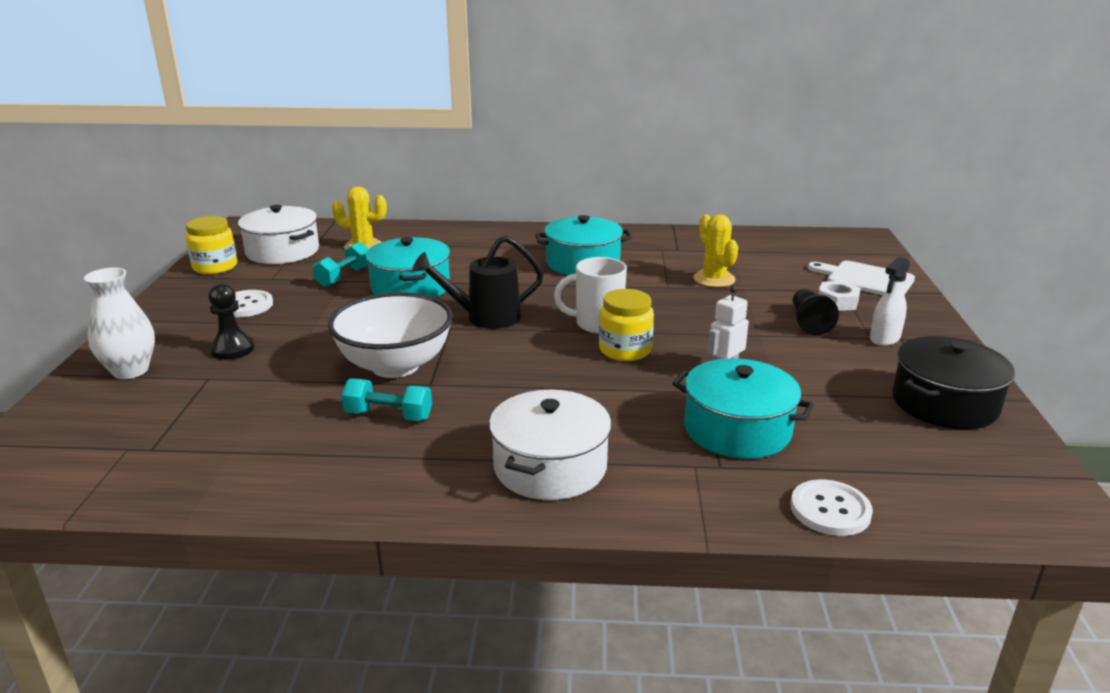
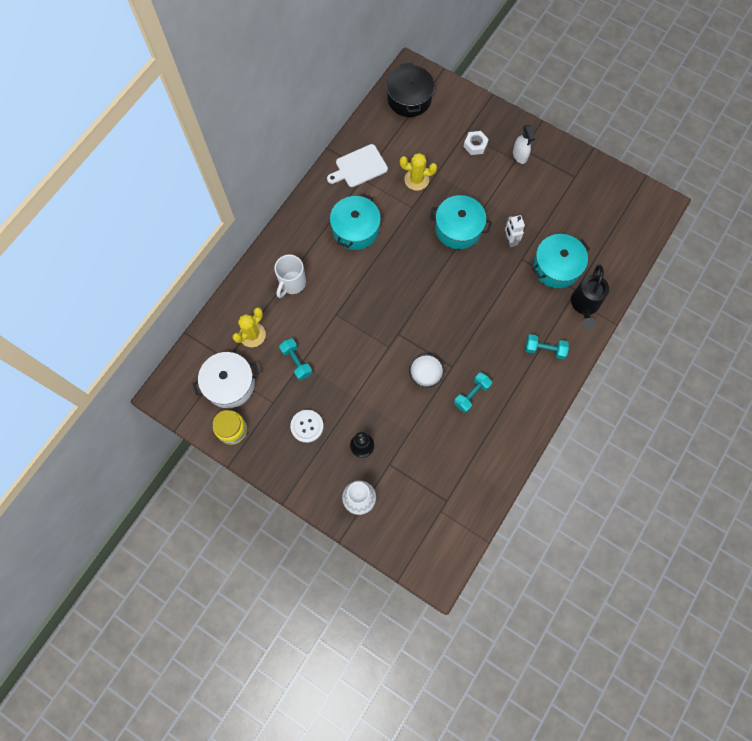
camera: 60 degrees left, 45 degrees up
(395, 366) = (425, 375): white bowl -> white bowl, size x0.54
(410, 287) = (334, 332): turquoise pot -> turquoise pot (458, 228)
(485, 317) = (396, 312): black watering can -> black watering can (584, 305)
(550, 467) = (544, 349): white pot -> turquoise dumbbell
(597, 324) = (434, 265): white mug -> white mug (292, 283)
(625, 350) = (468, 268): yellow jar -> none
(808, 322) = (487, 173): black pawn -> none
(830, 510) = (619, 272): white button -> none
(866, 279) = (459, 112): white cutting board -> white cutting board (359, 167)
(944, 403) = (579, 179): black pot -> black pot (409, 99)

